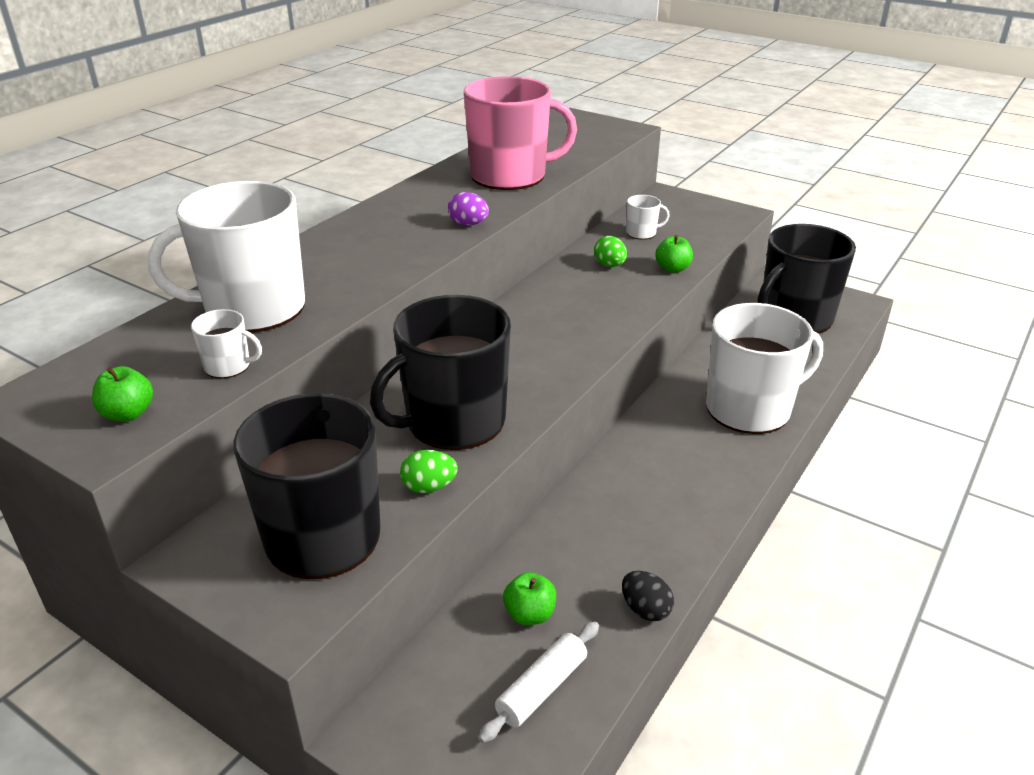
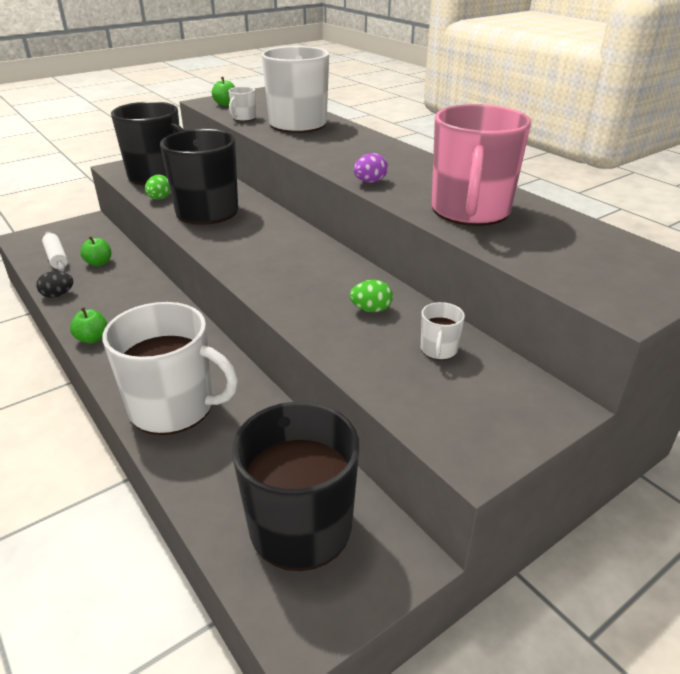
camera: 110 degrees right, 0 degrees up
(672, 268) = (341, 345): green apple -> green apple (92, 338)
(750, 408) = (174, 407): white mug -> white mug turned 75 degrees counterclockwise

